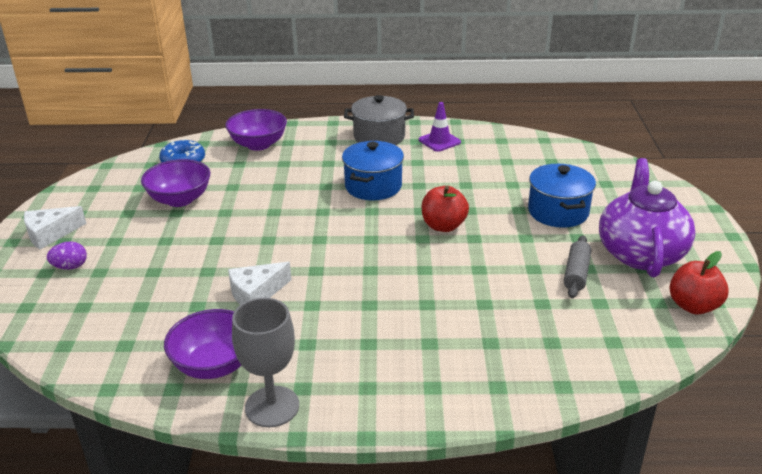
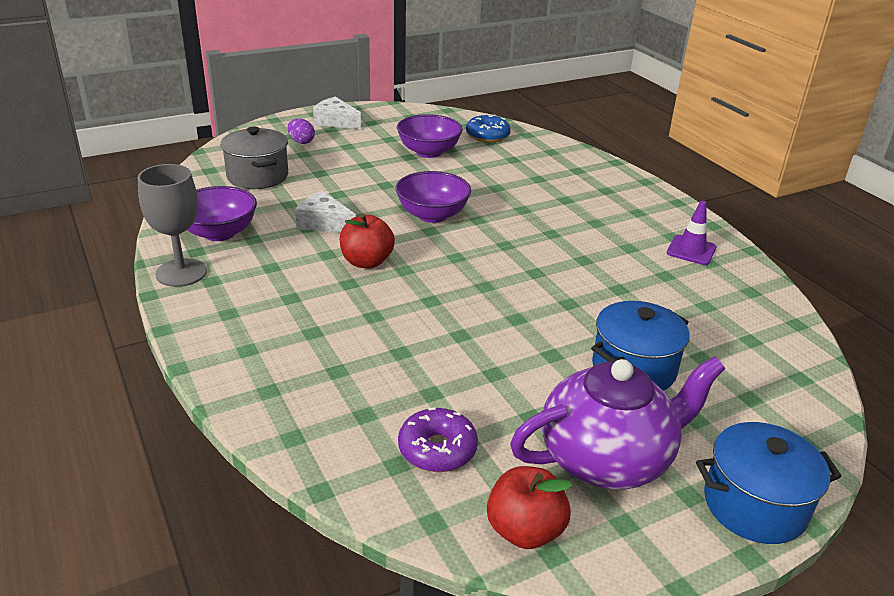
camera: 60 degrees right, 0 degrees up
(258, 144) = (555, 158): purple bowl -> purple bowl (432, 215)
(373, 186) = (550, 234): blue pot -> blue pot (754, 505)
(379, 137) = (651, 213): grey pot -> grey pot (257, 176)
(443, 226) = (520, 293): red apple -> red apple (366, 262)
(576, 273) = (511, 409): grey rolling pin -> none
(605, 318) = (437, 449): none -> purple donut

